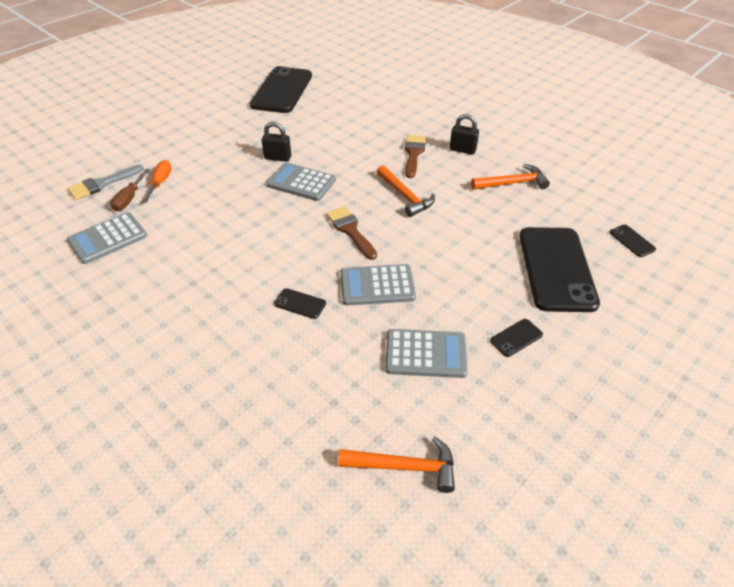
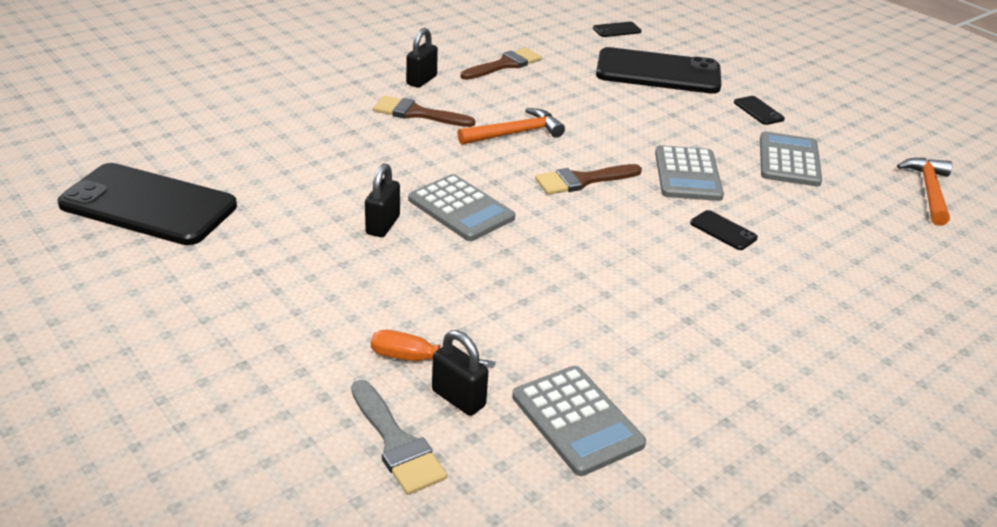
camera: 85 degrees left, 10 degrees down
(130, 198) = (458, 398): brown screwdriver -> black padlock
(300, 304) = (723, 231): black phone -> black phone turned 75 degrees counterclockwise
(301, 183) = (461, 209): grey calculator -> grey calculator turned 75 degrees counterclockwise
(512, 183) = (504, 65): orange hammer -> brown brush

